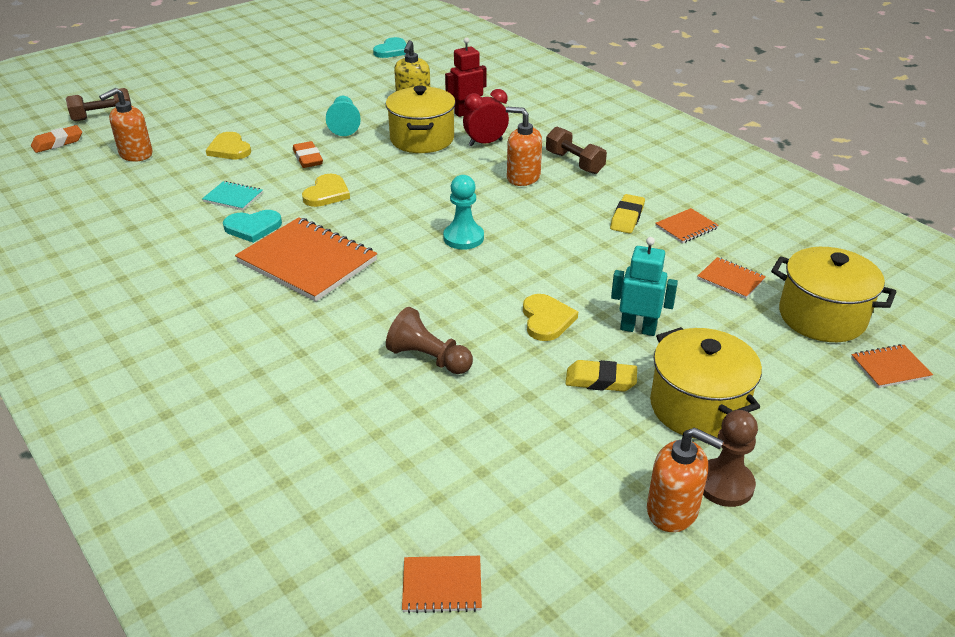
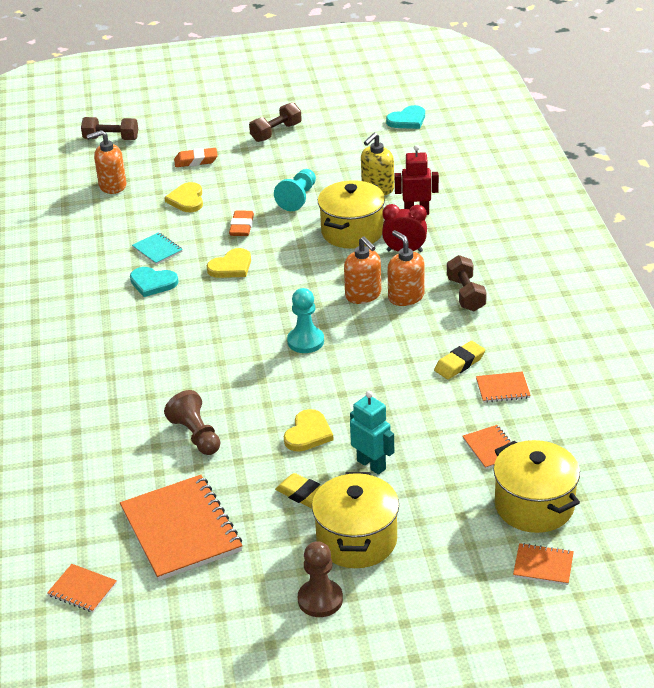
camera: 30 degrees right, 0 degrees up
(58, 143) = (62, 158): orange eraser -> orange eraser (196, 161)
(276, 80) = (276, 132): none -> brown dumbbell
(307, 262) = (170, 326): orange notebook -> orange notebook (181, 530)
(673, 510) = (267, 602): orange soap dispenser -> orange soap dispenser (363, 295)

